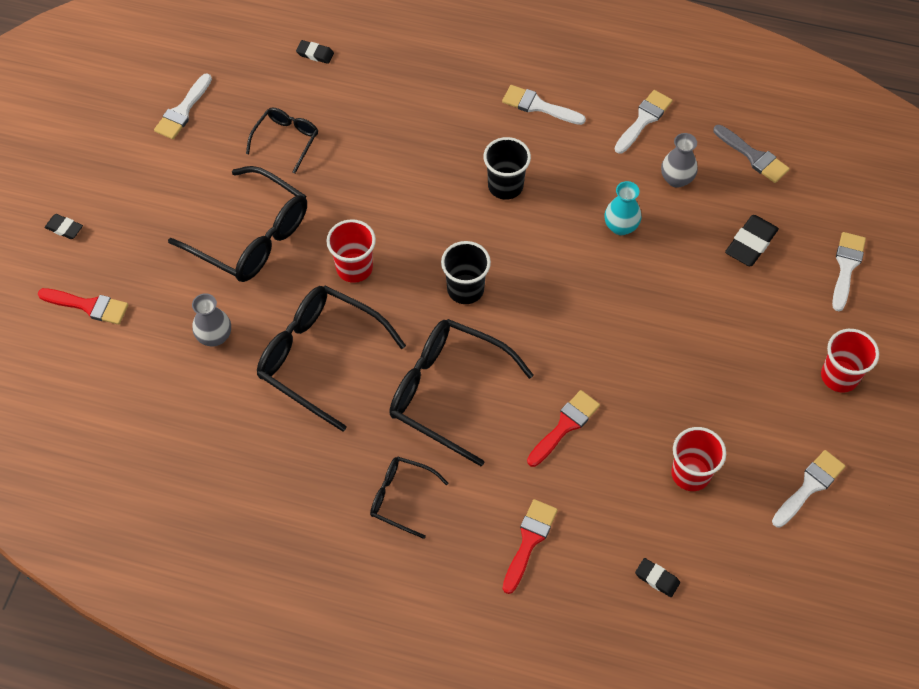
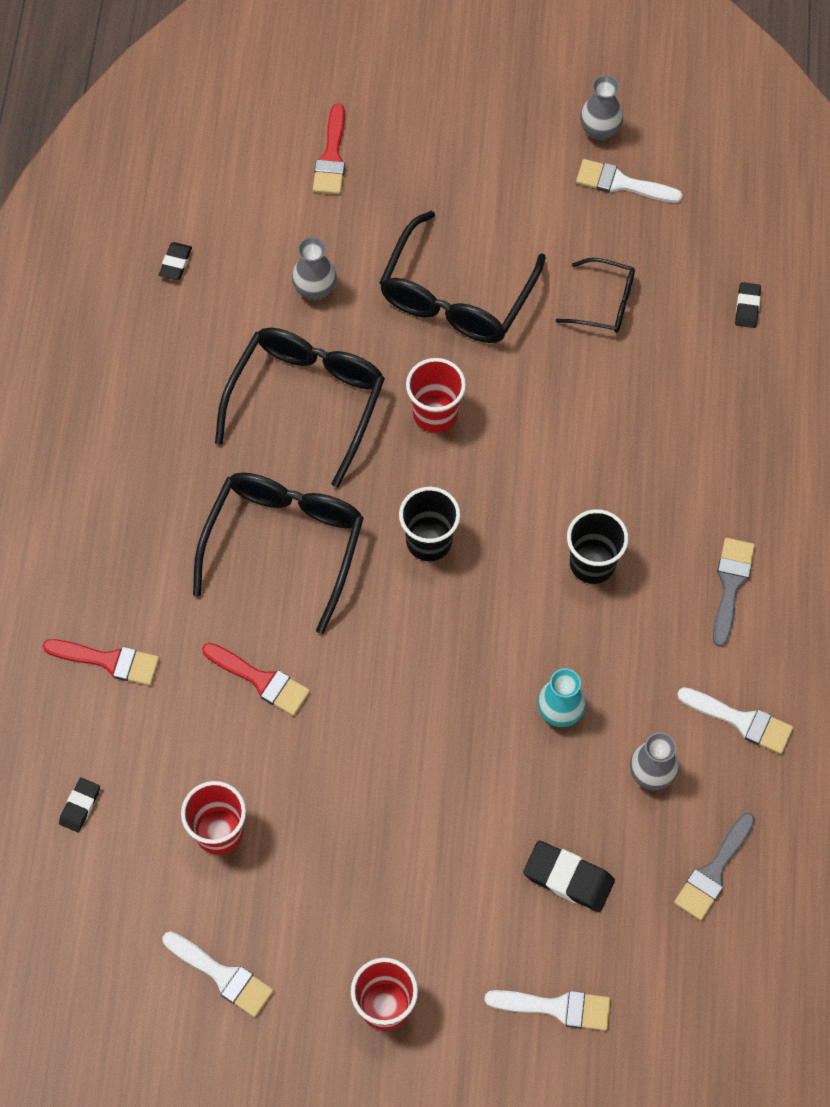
camera: 80 degrees right, 5 degrees up
(64, 228) = (428, 107): black eraser -> black eraser (175, 263)
(129, 116) = (599, 130): none -> grey vase
(401, 498) = (143, 518): black glasses -> none
(538, 106) = (730, 585): white brush -> grey brush

